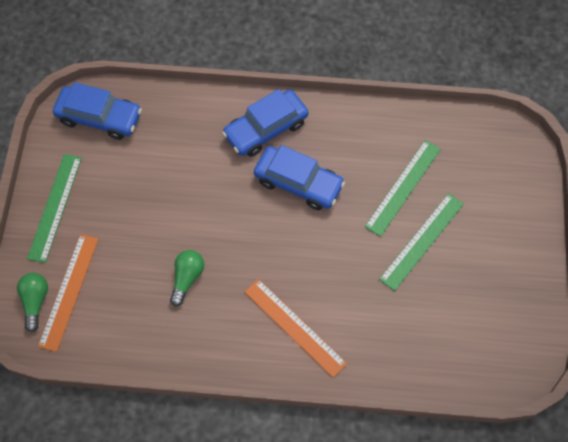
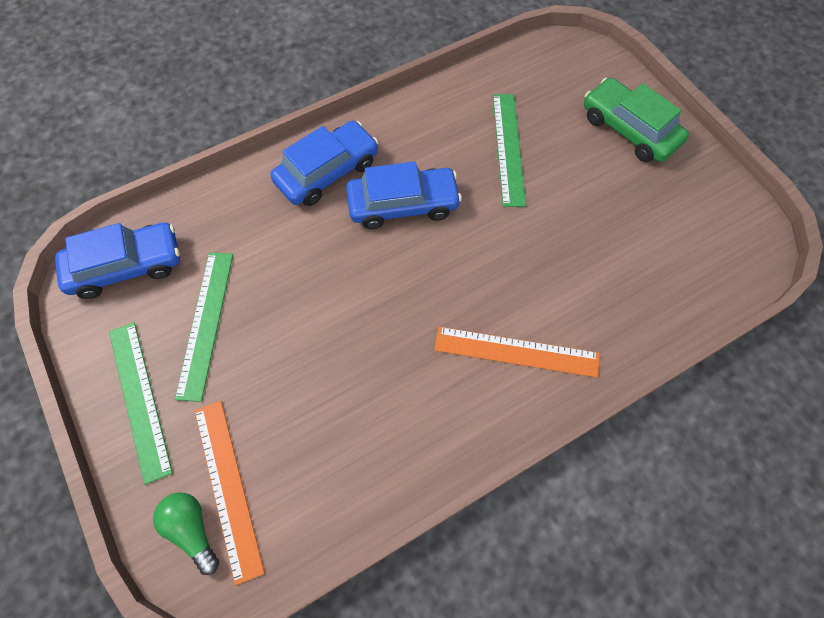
camera: 35 degrees left, 0 degrees up
(187, 278) = (360, 377): green light bulb -> none
(266, 129) = (327, 172): blue car -> blue car turned 150 degrees counterclockwise
(422, 241) = (567, 187): green ruler -> green ruler (206, 323)
(505, 227) = (629, 129): none -> green car

